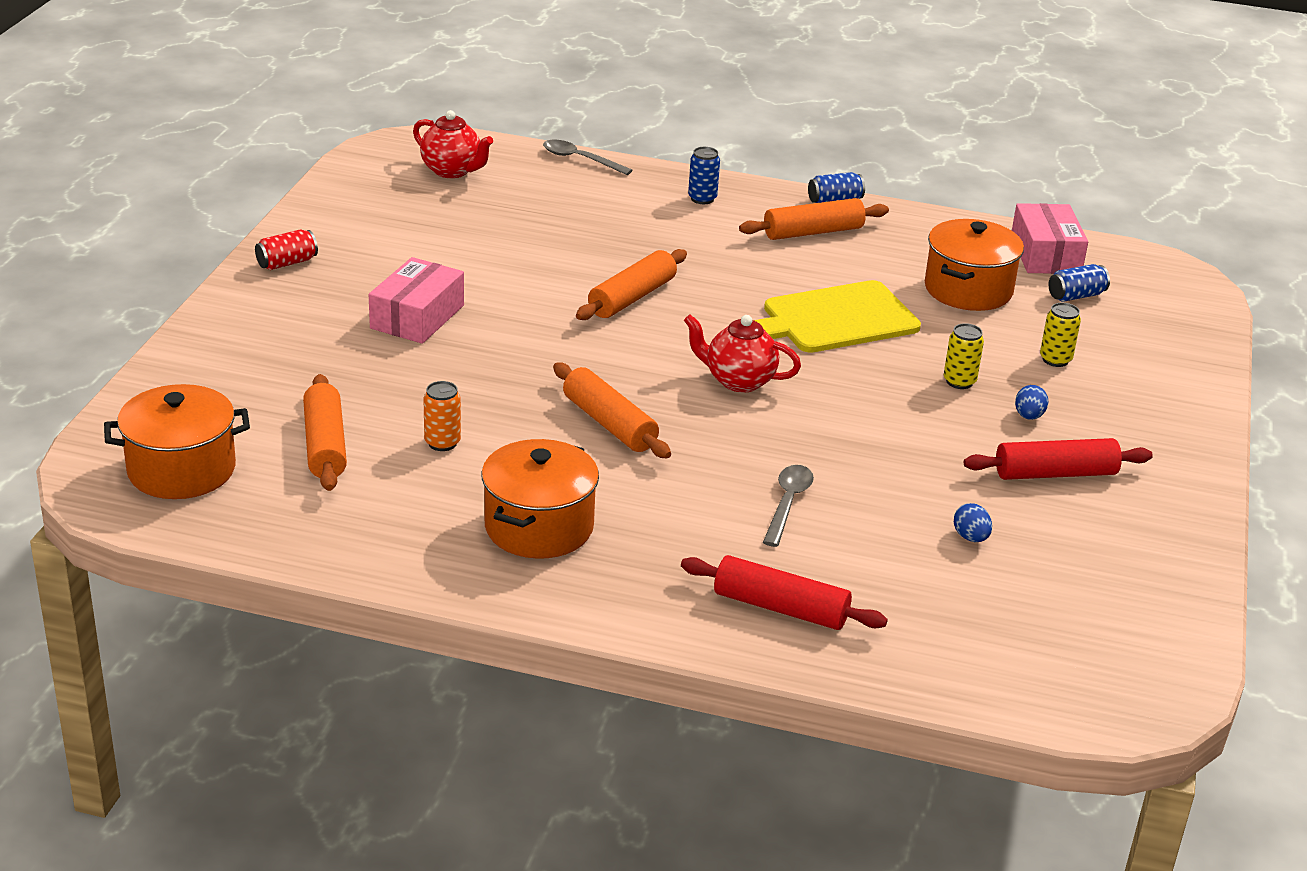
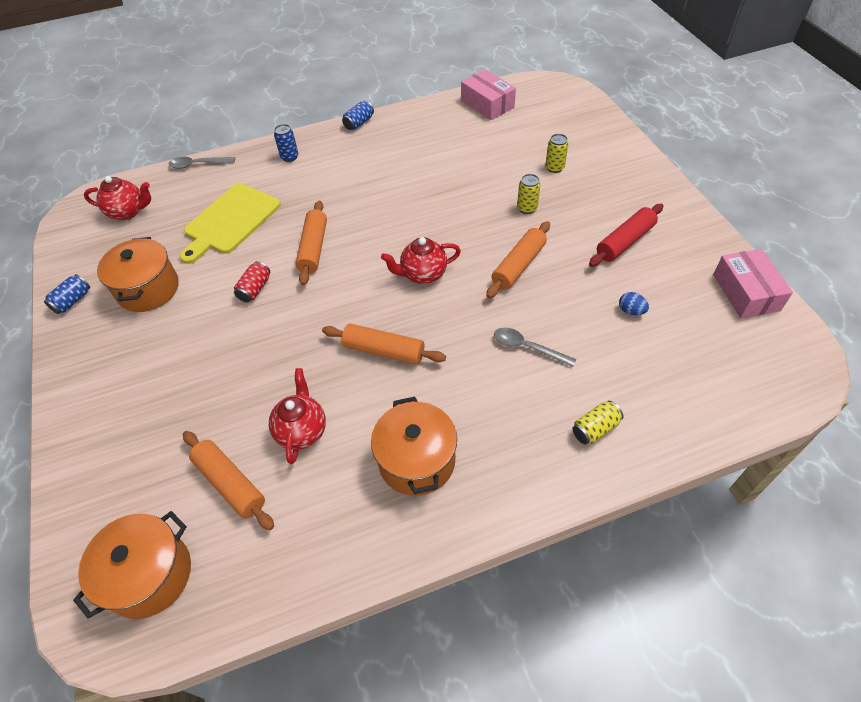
camera: 30 degrees left, 20 degrees up
(287, 263) = (79, 343): red can -> red can (255, 289)
(417, 317) = (201, 337): pink box -> pink box (746, 292)
(442, 443) = (302, 431): orange can -> red teapot
(780, 608) = (595, 429): red rolling pin -> yellow can
(787, 503) = (527, 347): grey spoon -> grey spoon turned 45 degrees counterclockwise
(813, 232) = (367, 149): orange rolling pin -> orange rolling pin (518, 265)
(835, 319) = (431, 202): yellow cutting board -> yellow cutting board (230, 221)
(968, 289) = (474, 146): orange pot -> orange pot (148, 289)
(1028, 416) = (578, 211): blue egg -> none
(1076, 296) = (525, 122): blue can -> blue can (72, 301)

